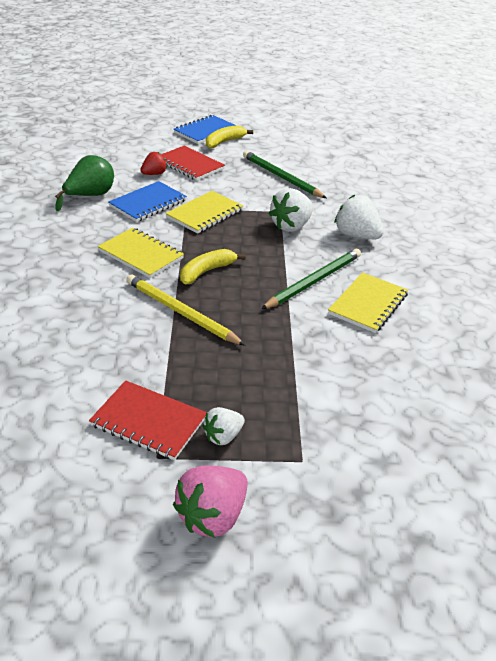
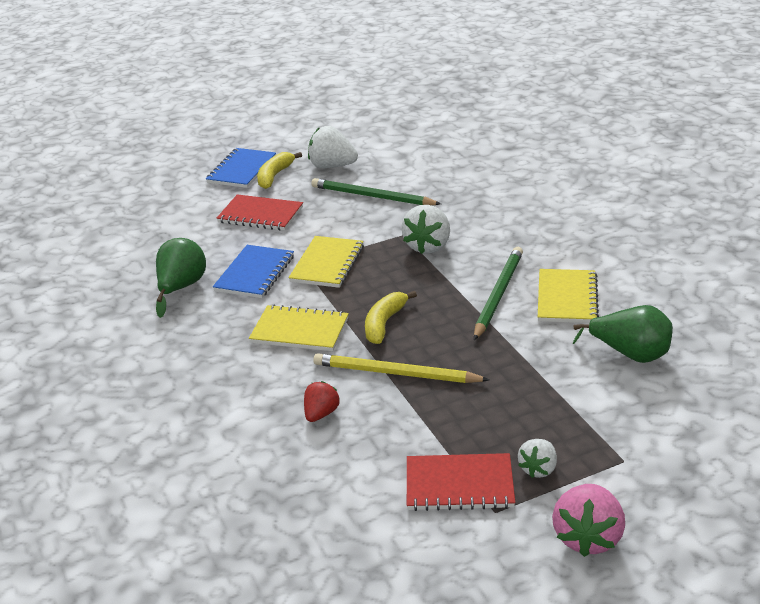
camera: 20 degrees left, 5 degrees down
(154, 174) = (230, 238): red strawberry -> red strawberry (321, 414)
(356, 235) = (500, 233): white strawberry -> white strawberry (332, 166)
(384, 370) = (630, 354): none -> green pear

